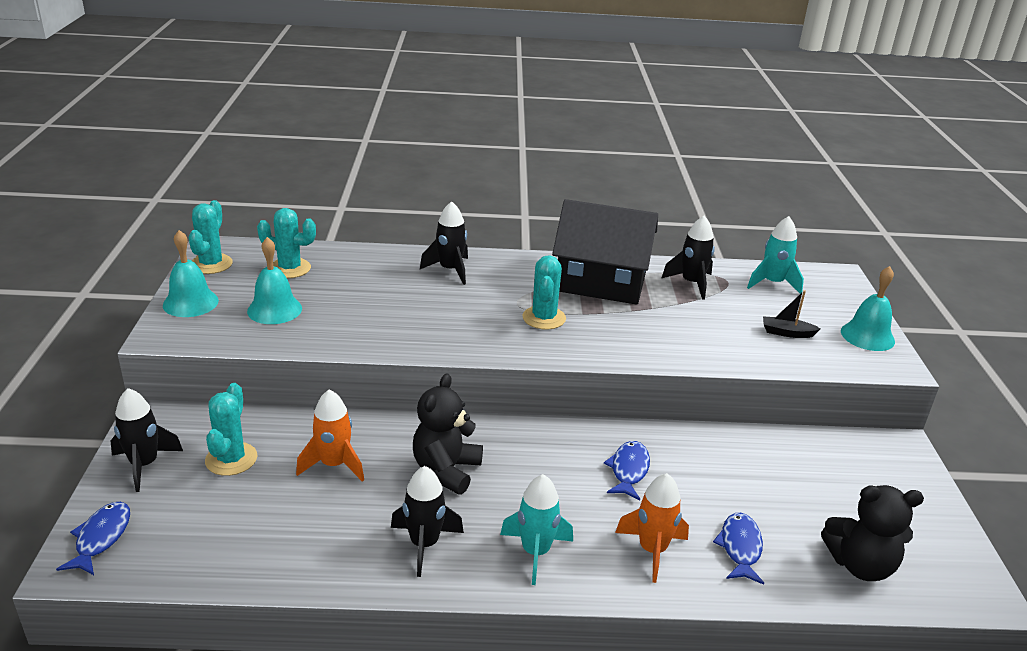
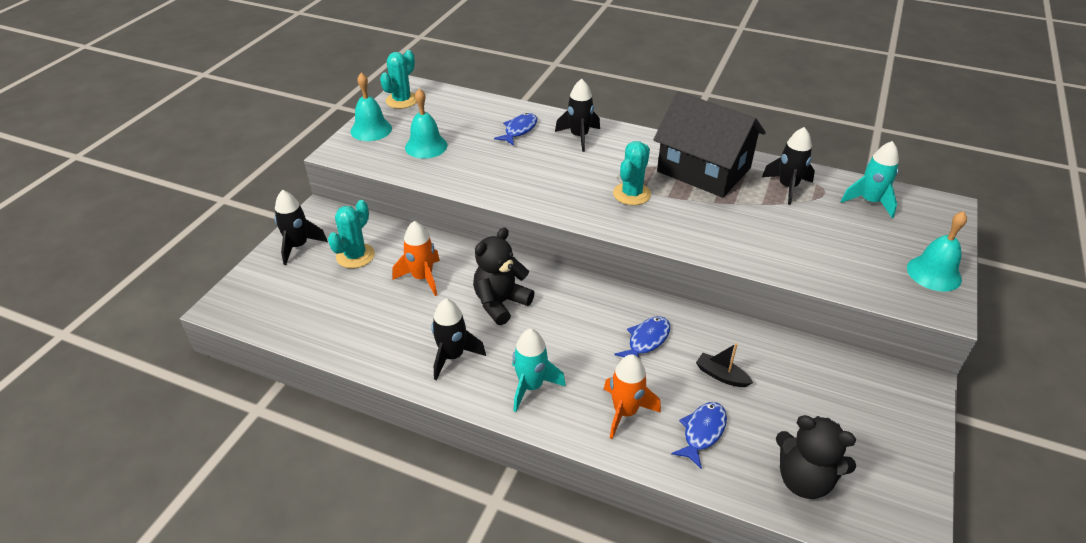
camera: 25 degrees right, 10 degrees up
(101, 538) = (247, 292): blue fish -> blue fish (519, 130)
(290, 268) = (456, 114): turquoise cactus -> none
(787, 333) = (850, 253): black boat -> black boat (721, 375)

